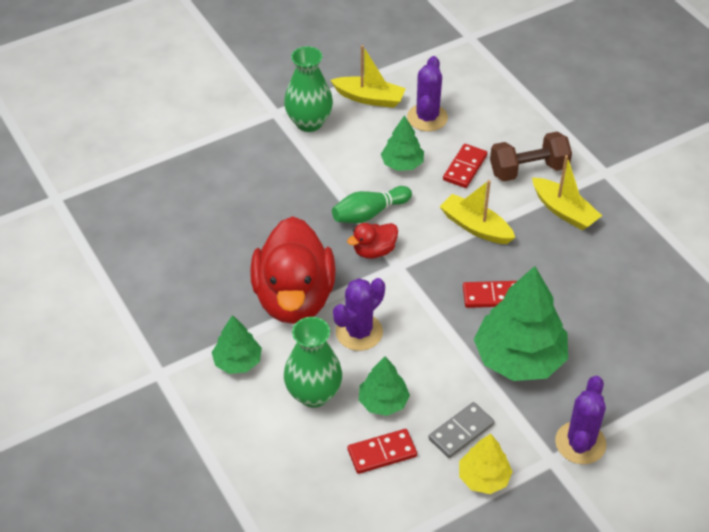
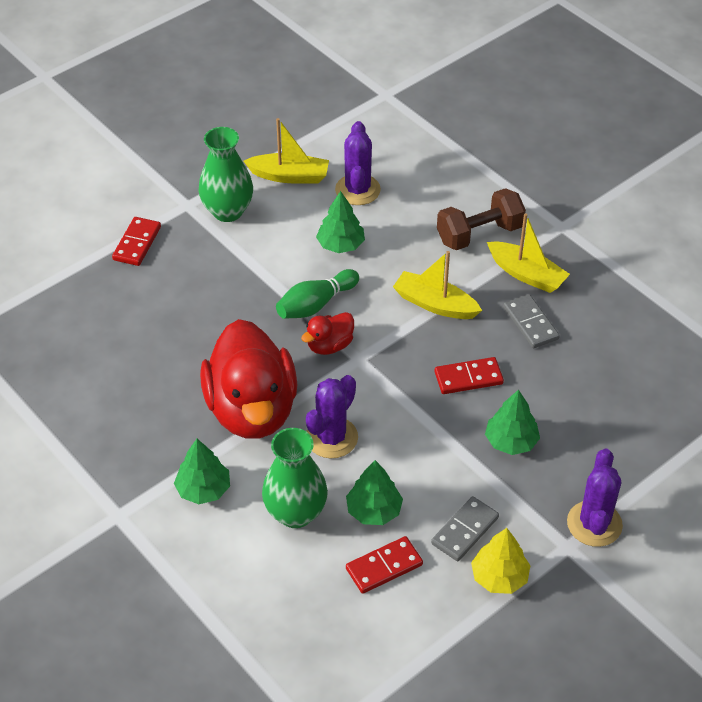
camera: 10 degrees left, 0 degrees up
(464, 168) = (410, 240): red domino -> red domino (137, 243)
(519, 358) = (511, 441): green tree -> green tree, size x0.53
(558, 255) = (530, 323): none -> grey domino

